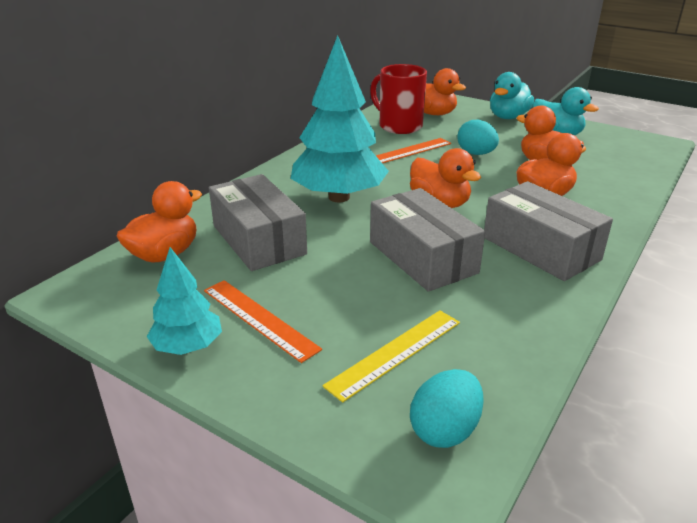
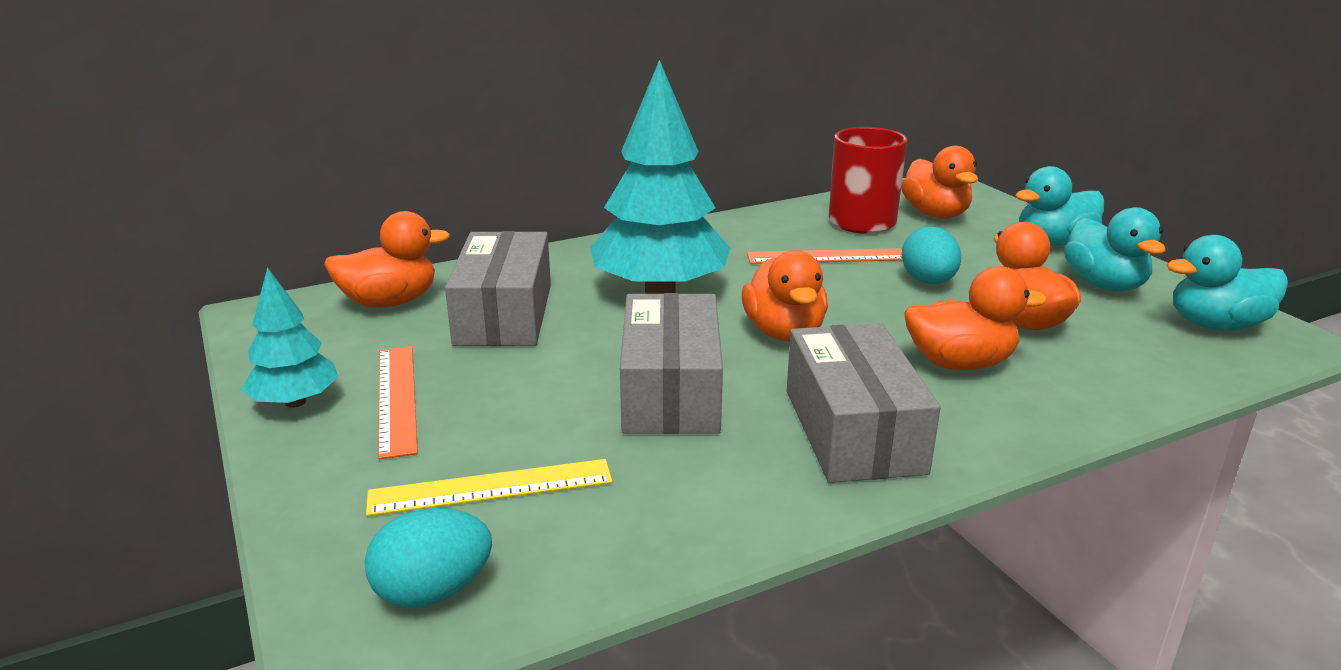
camera: 30 degrees right, 5 degrees down
(624, 144) = (1216, 325): none -> turquoise duck

